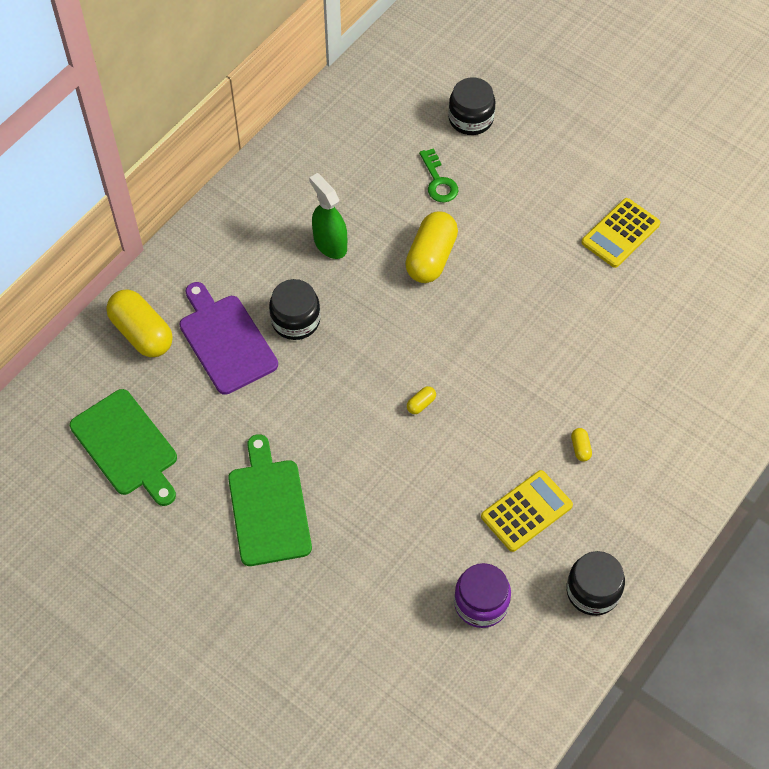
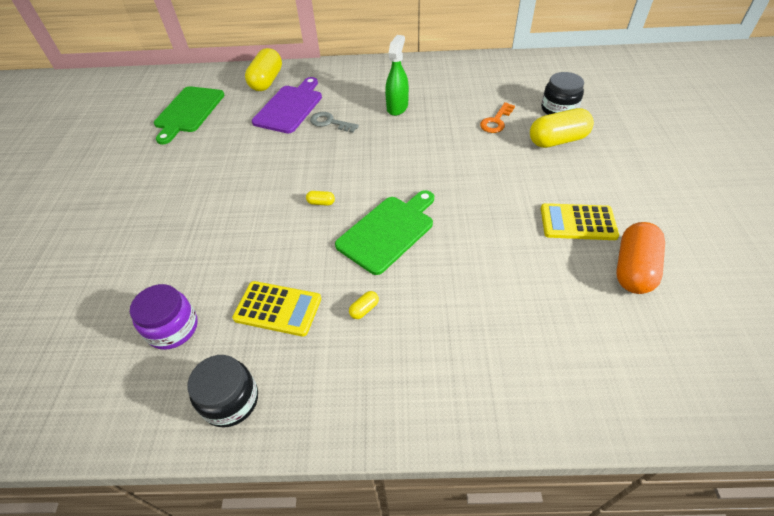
camera: 55 degrees right, 10 degrees down
(268, 507) = (185, 180): green cutting board -> green cutting board (388, 231)
(295, 320) = (330, 122): black jar -> grey key
(431, 257) = (437, 147): yellow capsule -> yellow capsule (557, 140)
(438, 181) = (496, 121): green key -> orange key
(694, 240) = (633, 269): none -> orange capsule

